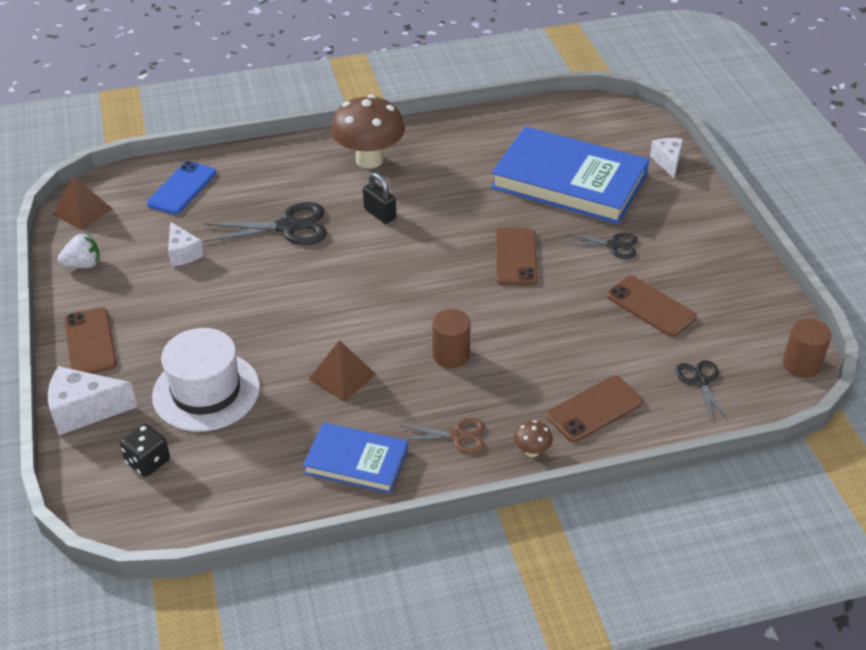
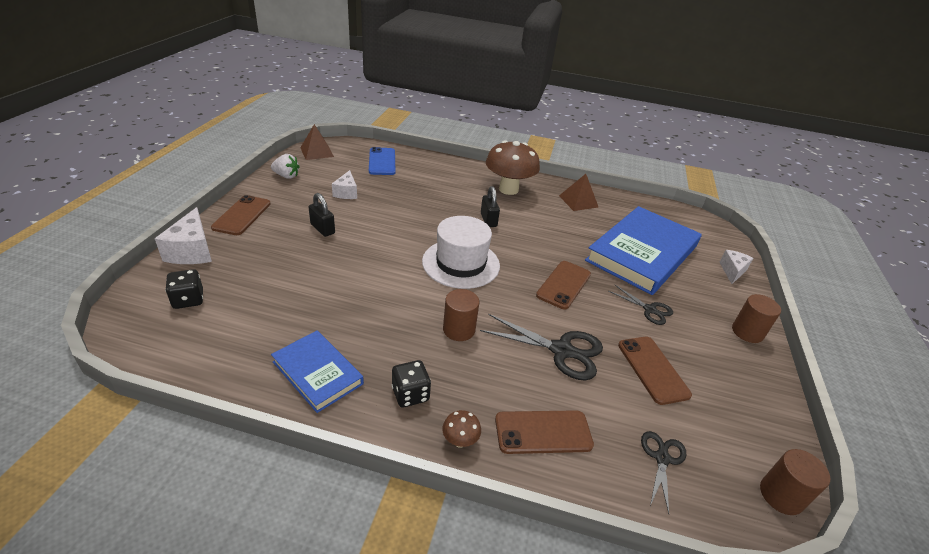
camera: 25 degrees right, 5 degrees down
(85, 411) = (192, 251): white cheese -> white cheese turned 120 degrees counterclockwise
(182, 188) = (382, 162): blue phone -> blue phone turned 60 degrees counterclockwise
(204, 313) = (322, 229): none -> black padlock
(206, 391) = (272, 274): white hat -> white hat (461, 263)
(288, 227) = (423, 204): black scissors -> black scissors (561, 350)
(342, 376) = (368, 307): brown pyramid -> brown pyramid (578, 201)
(457, 436) = (410, 394): brown scissors -> black dice
(569, 181) = (642, 253): blue book -> blue book turned 75 degrees clockwise
(712, 227) = (747, 332): none -> brown cylinder

